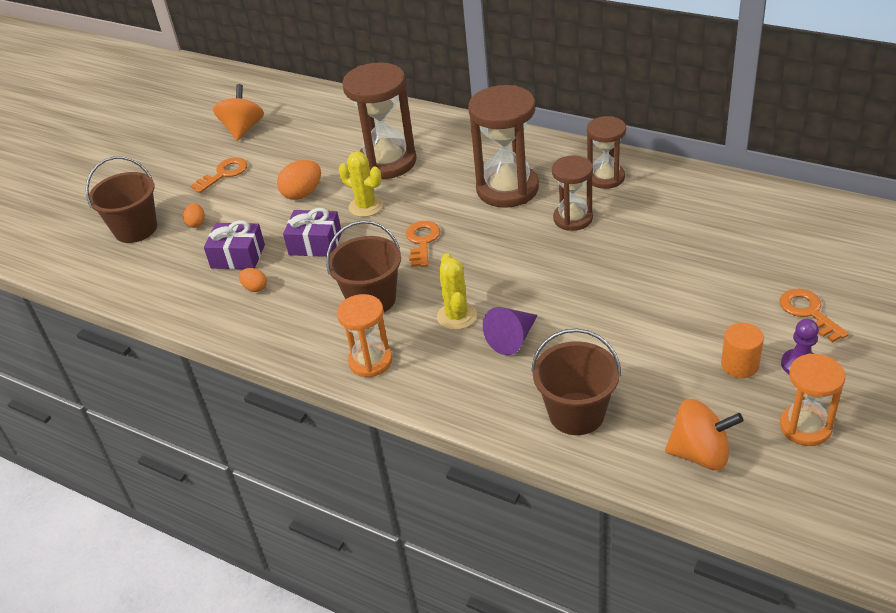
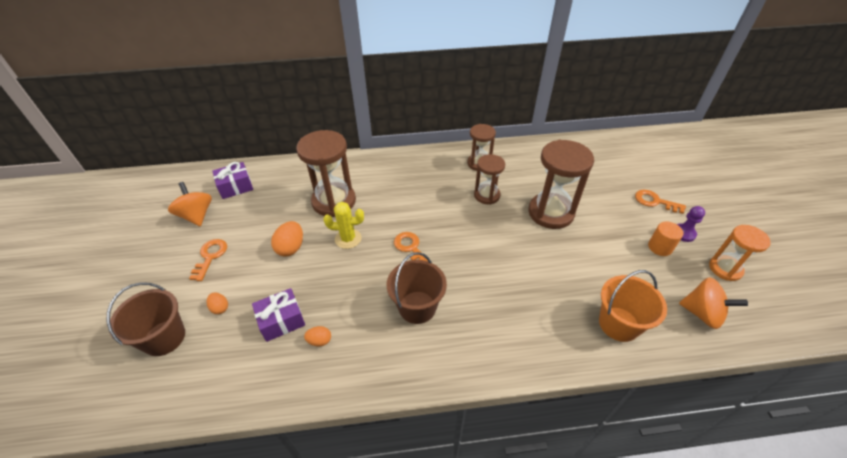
camera: 40 degrees left, 5 degrees up
(315, 244) = (336, 282): purple gift -> purple gift (236, 187)
(370, 361) = (461, 356): orange hourglass -> none
(456, 316) = (484, 292): yellow cactus -> none
(507, 189) = (430, 191): brown hourglass -> brown hourglass (551, 213)
(512, 339) = (533, 291): purple cone -> none
(576, 413) = (618, 324): brown bucket -> orange bucket
(700, 454) = (702, 313): orange spinning top -> orange spinning top turned 60 degrees clockwise

